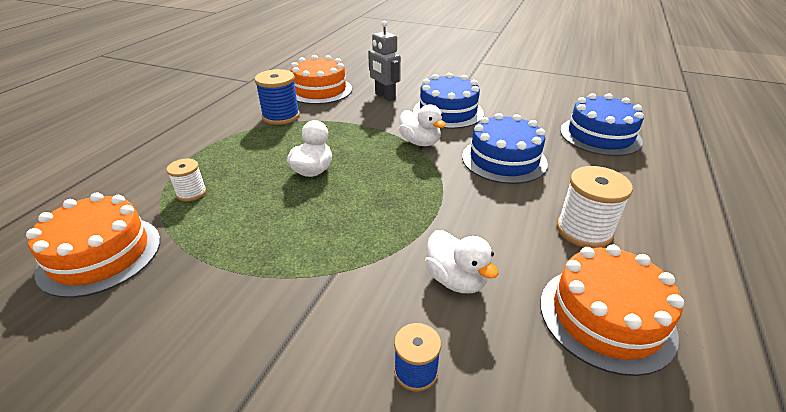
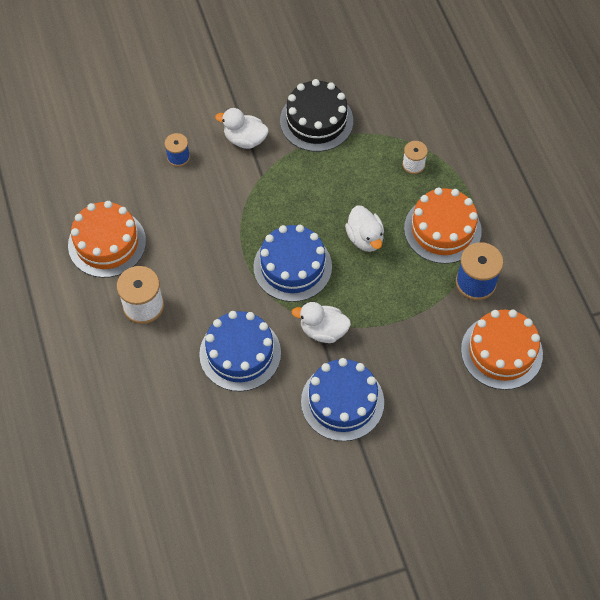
camera: 140 degrees right, 25 degrees up
(100, 255) = (392, 101): orange cake -> orange cake (442, 229)
(196, 290) = (316, 121): none -> black cake
(385, 96) = (427, 387): grey robot -> none
(456, 279) = (195, 215): white duck -> white duck (245, 139)
(600, 136) = (180, 456): blue cake -> blue cake (292, 266)

